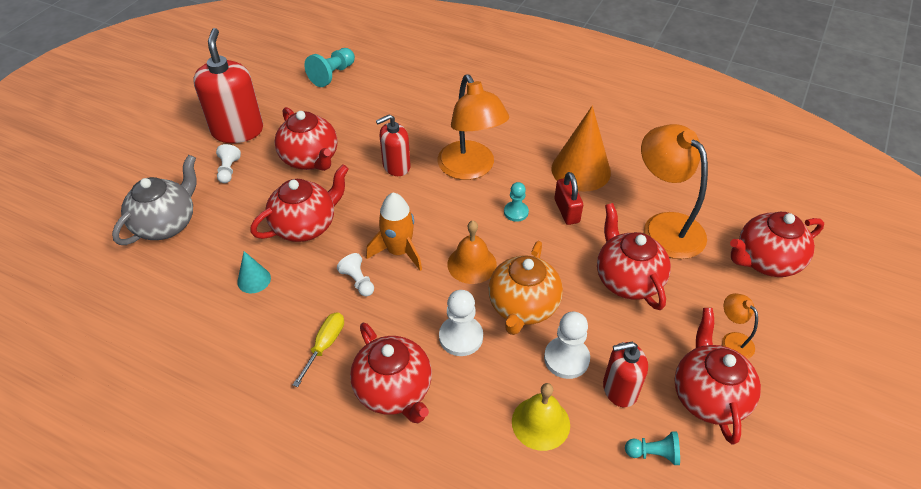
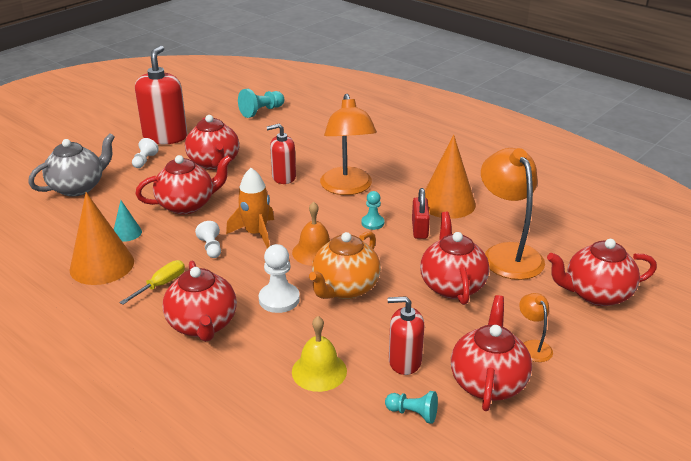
camera: 15 degrees right, 15 degrees down
(245, 332) = (102, 265): none -> orange cone
(566, 359) = (366, 331): white pawn -> none

